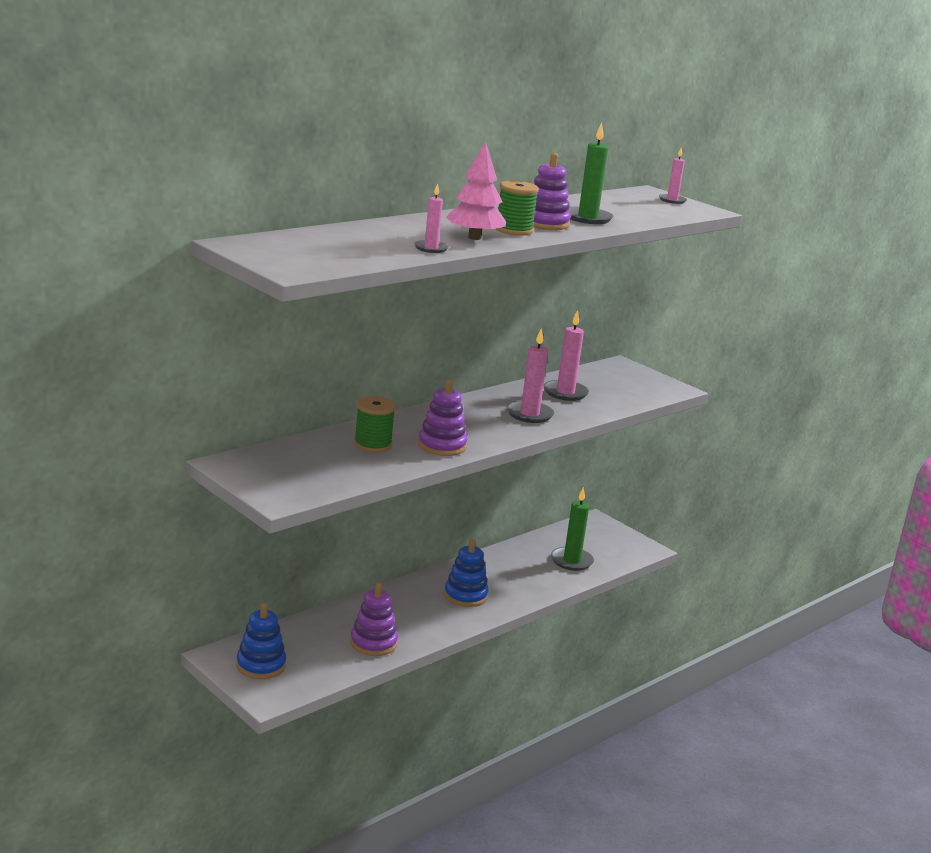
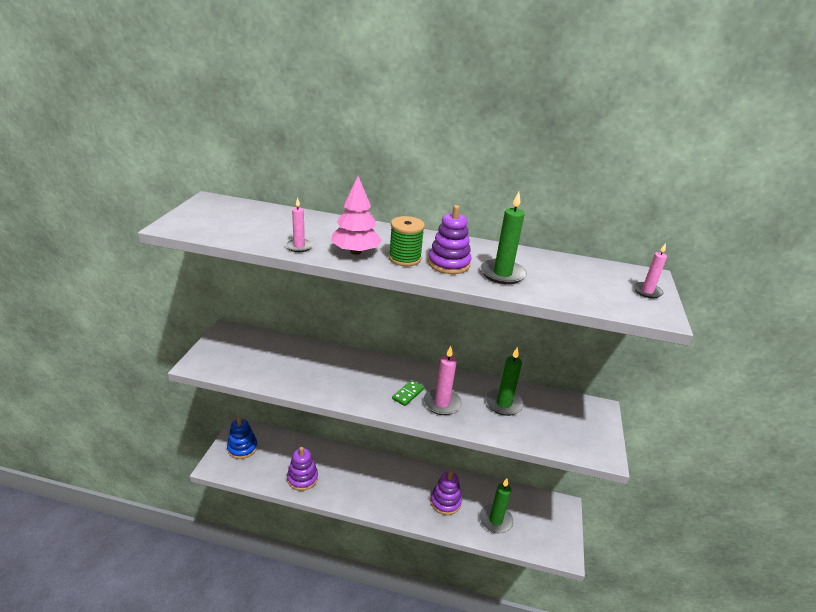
camera: 55 degrees right, 10 degrees up
(373, 445) = (309, 364): green spool -> none
(442, 446) = (340, 389): purple stacking toy -> purple stacking toy (445, 502)
(465, 596) = (394, 490): blue stacking toy -> none
(495, 422) = (408, 394): none -> green domino
(565, 393) = (504, 404): pink candle -> green candle

